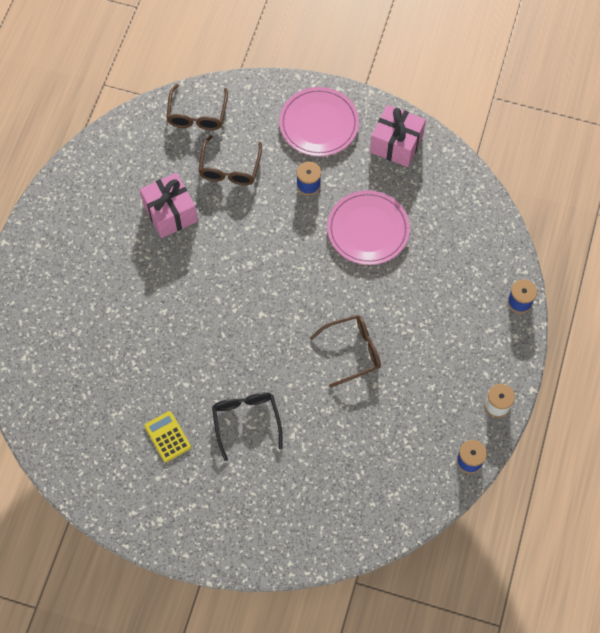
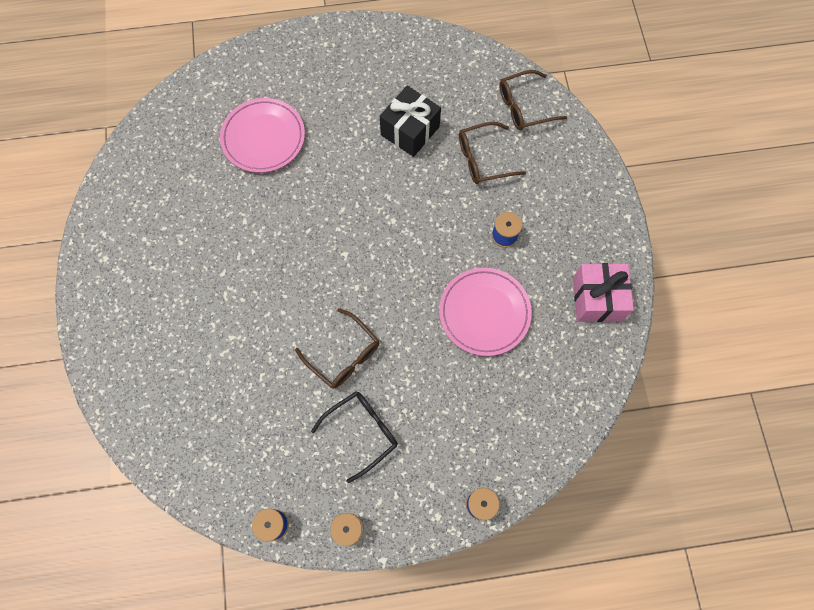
camera: 65 degrees right, 5 degrees up
(167, 437) = (186, 229): yellow calculator -> none
(170, 213) = (410, 131): pink gift -> black gift
(246, 421) = (229, 289): black glasses -> black glasses (362, 432)
(319, 124) = (576, 216): pink plate -> pink plate (263, 138)

